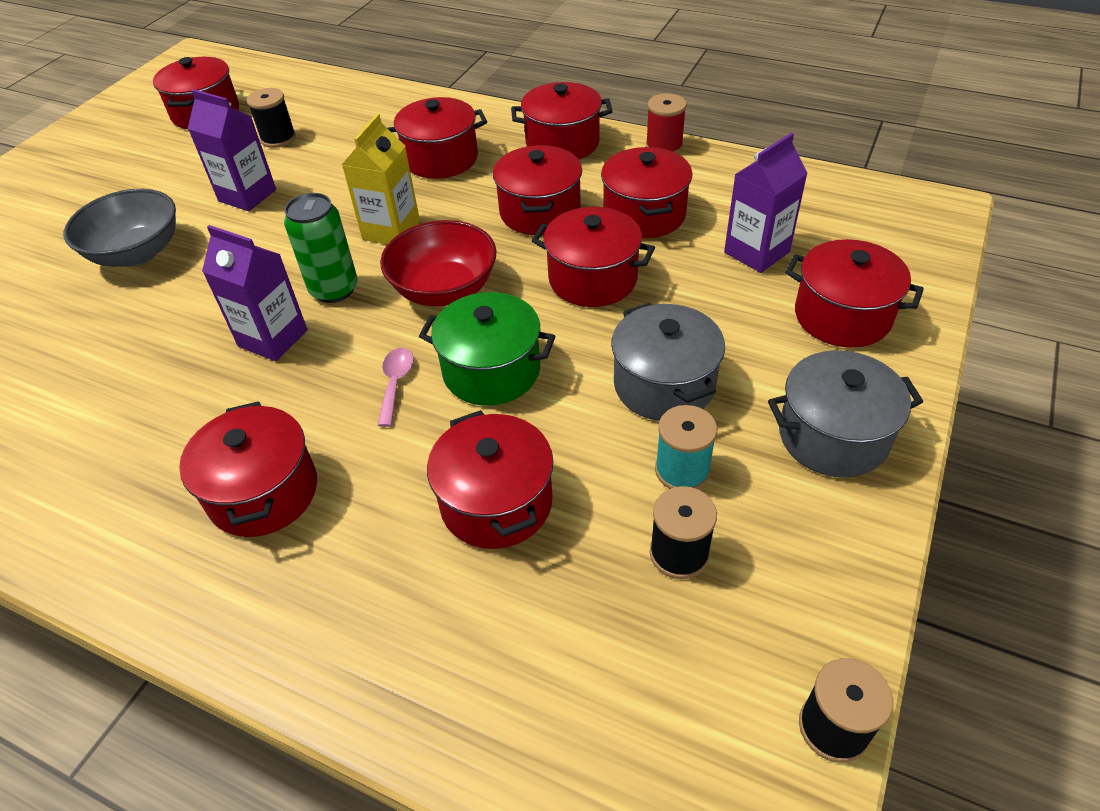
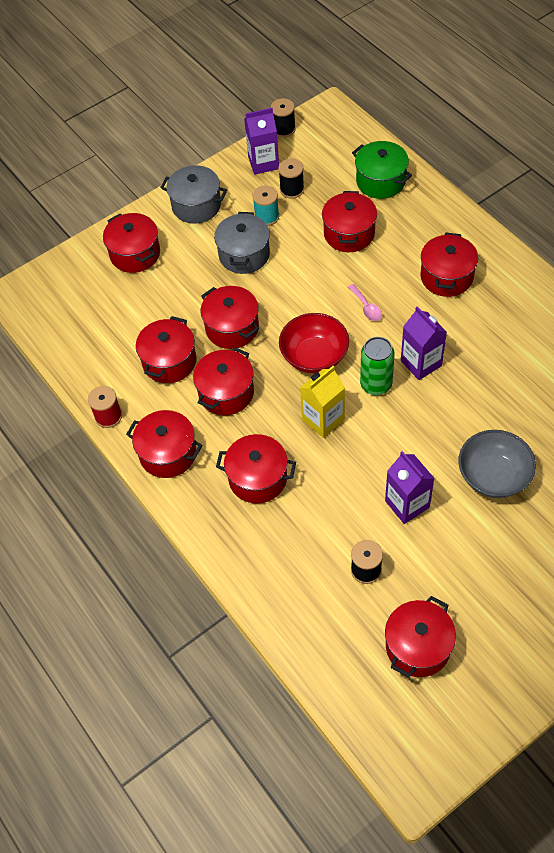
camera: 150 degrees left, 10 degrees up
(396, 383) = (366, 307): pink spoon -> pink spoon turned 60 degrees counterclockwise
(491, 371) = (317, 295): green pot -> green pot (380, 181)
(756, 252) = (136, 307): purple carton -> purple carton (263, 163)

